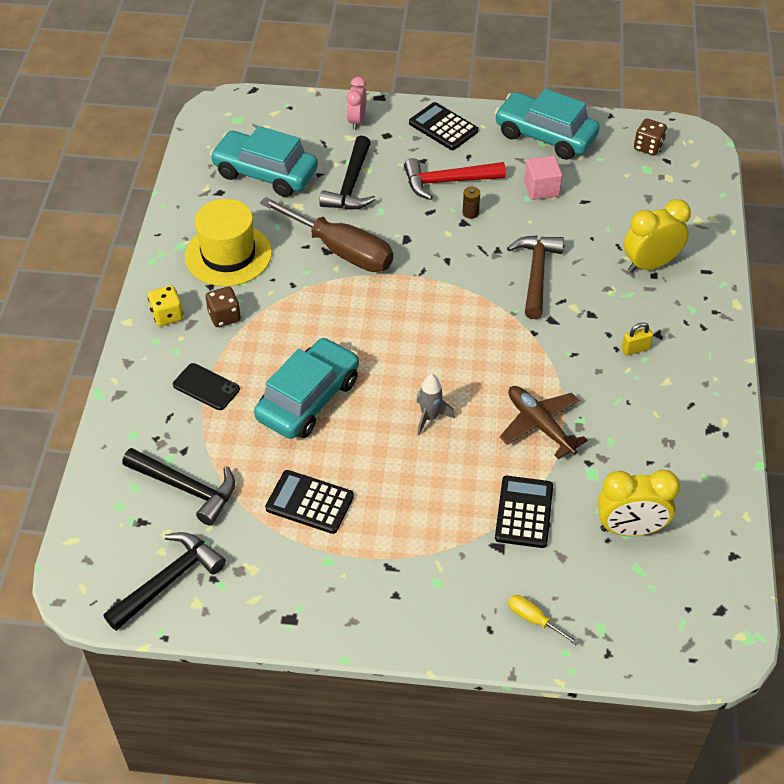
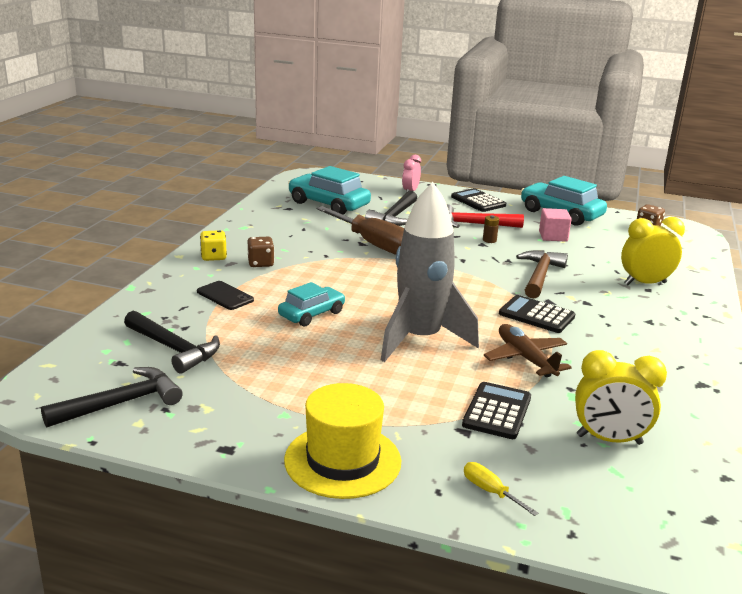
camera: 10 degrees right, 25 degrees down
(228, 255) = (280, 235): yellow hat -> yellow hat (342, 460)
(308, 399) = (311, 314): turquoise car -> turquoise car, size x0.62
(309, 502) = (284, 374): black calculator -> black calculator (536, 315)
(430, 417) = (420, 339): grey rocket -> grey rocket, size x2.48
(635, 349) = (626, 326): yellow padlock -> none

